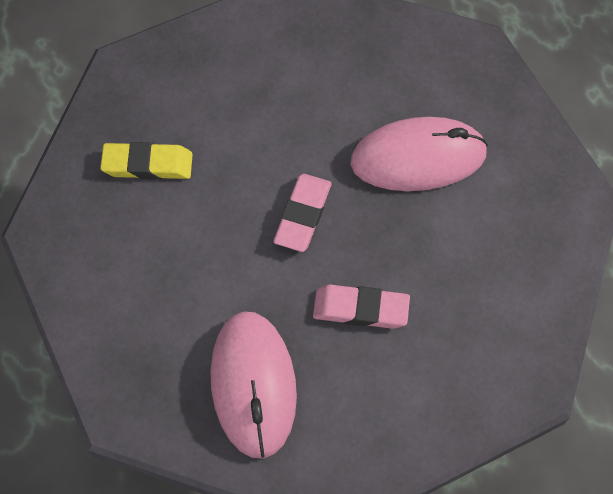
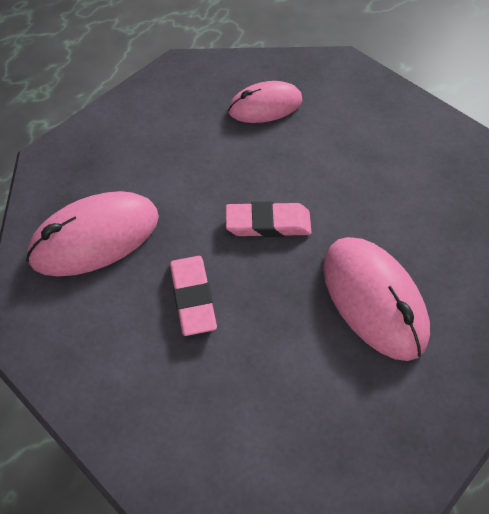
camera: 70 degrees right, 5 degrees down
(148, 164) = (265, 106): yellow eraser -> pink mouse

